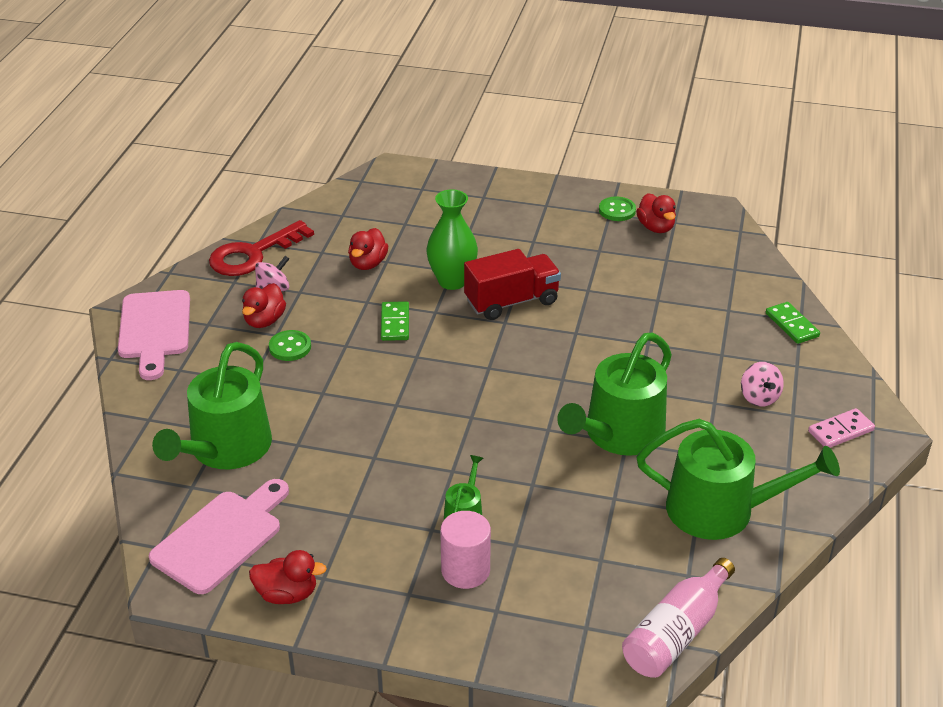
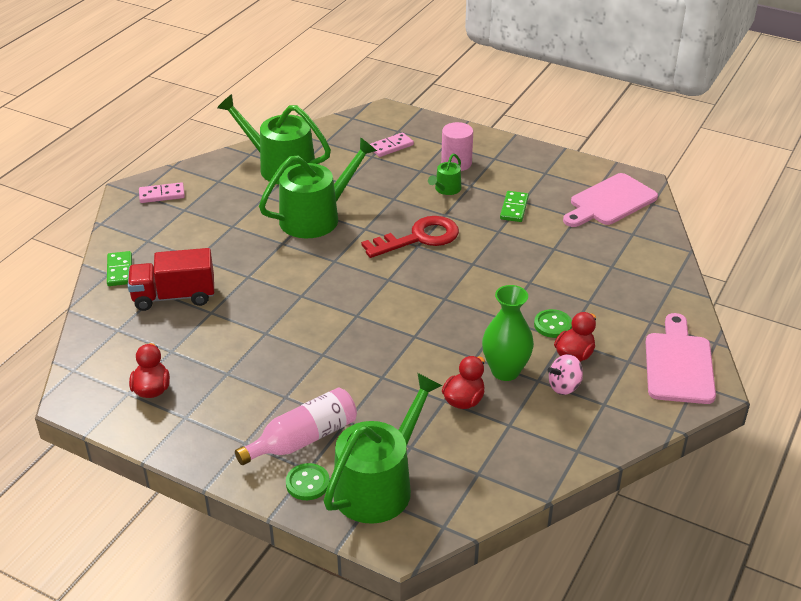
camera: 165 degrees left, 0 degrees up
(225, 449) = (608, 254): green watering can -> green watering can (379, 485)
(253, 254) = (583, 435): red key -> red key (419, 238)
(287, 594) = (568, 169): red duck -> none
(395, 323) = (454, 331): green domino -> green domino (514, 208)
(452, 281) = (386, 365): green vase -> green vase (505, 371)
(511, 302) = (341, 333): red truck -> red truck (174, 296)
(580, 586) = (391, 147): none -> pink domino
(617, 210) = (175, 419): green button -> green button (307, 483)
(676, 633) = (349, 121): pink bottle -> pink bottle (303, 439)
(759, 397) = (197, 223): pink spinning top -> none

